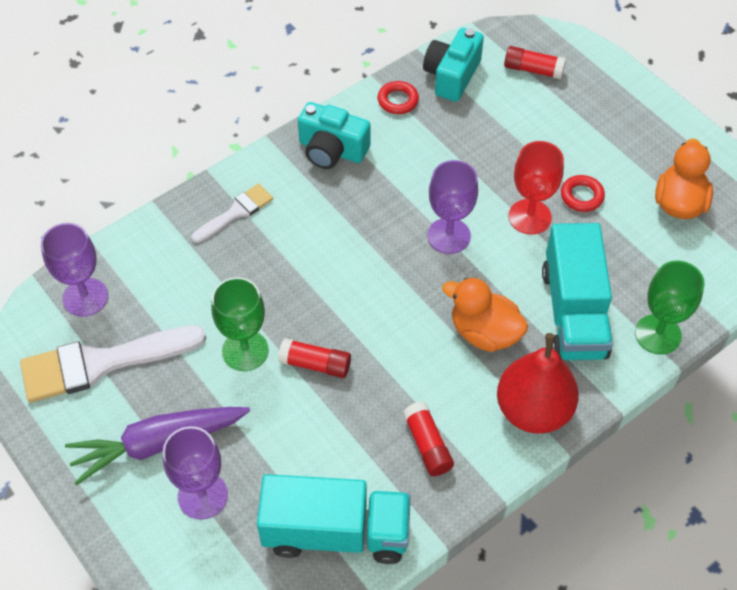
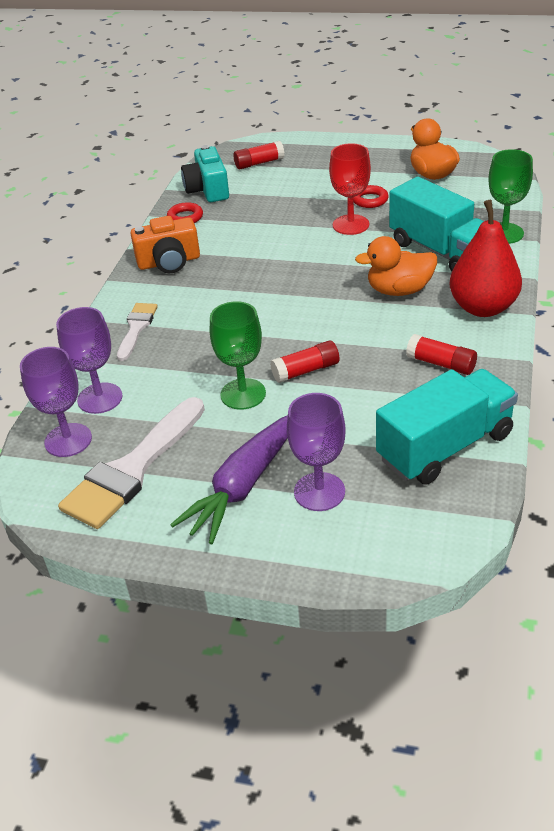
camera: 35 degrees left, 15 degrees down
(332, 150) = (169, 262): turquoise camera -> orange camera
(449, 236) = (310, 260): purple goblet -> purple goblet (100, 398)

